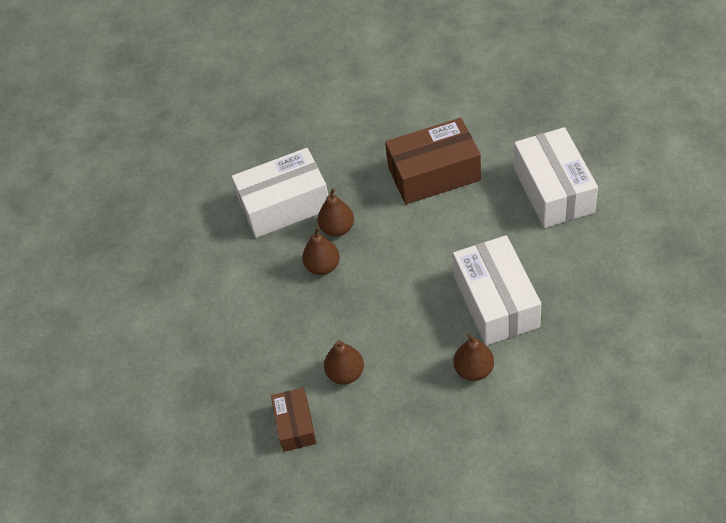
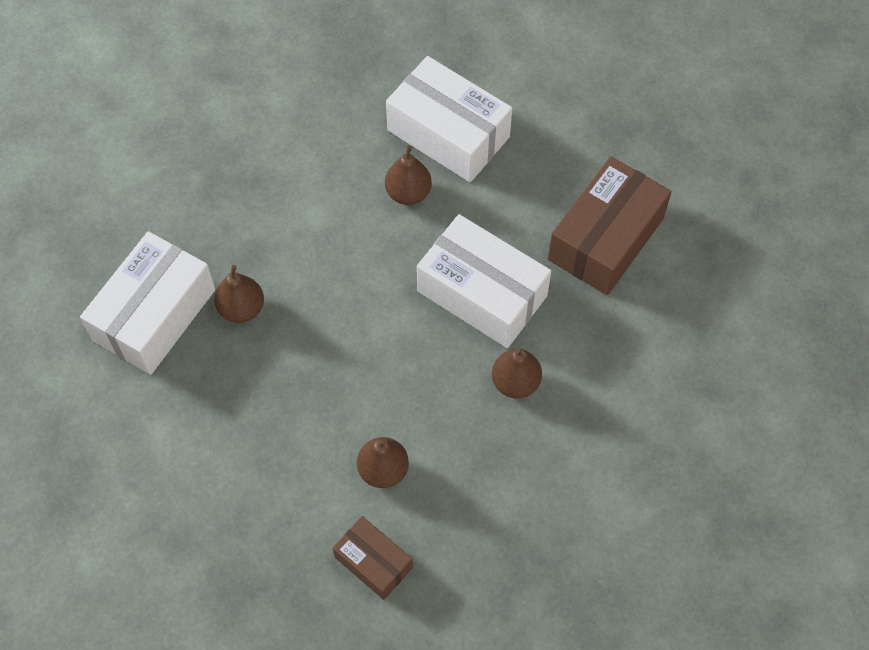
camera: 45 degrees left, 10 degrees up
(323, 266) = (260, 363): brown pear -> brown pear (408, 193)
(434, 174) = (303, 183): brown box -> brown box (605, 239)

